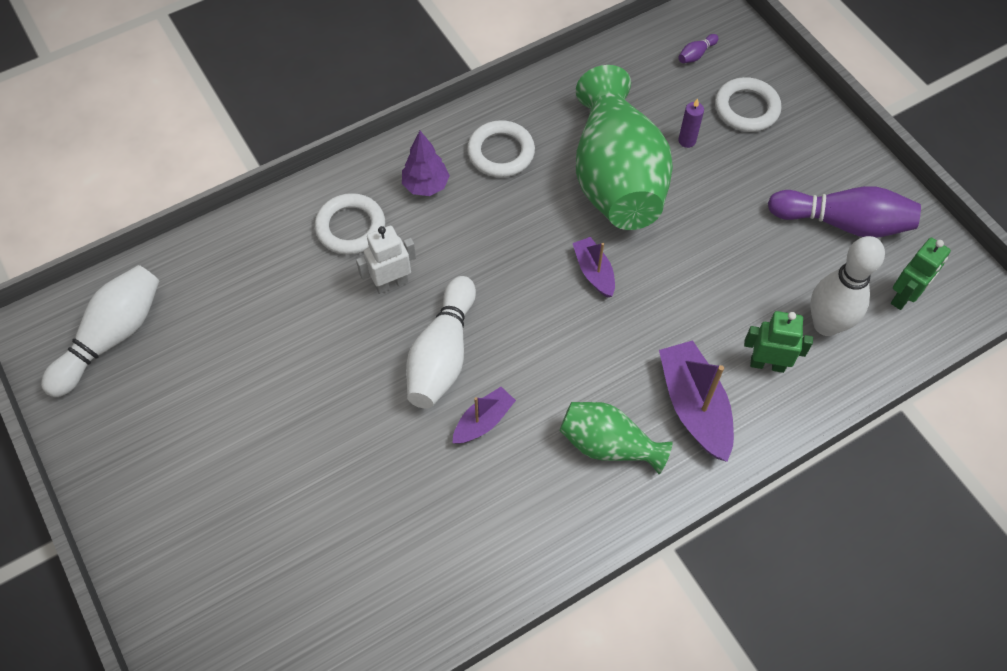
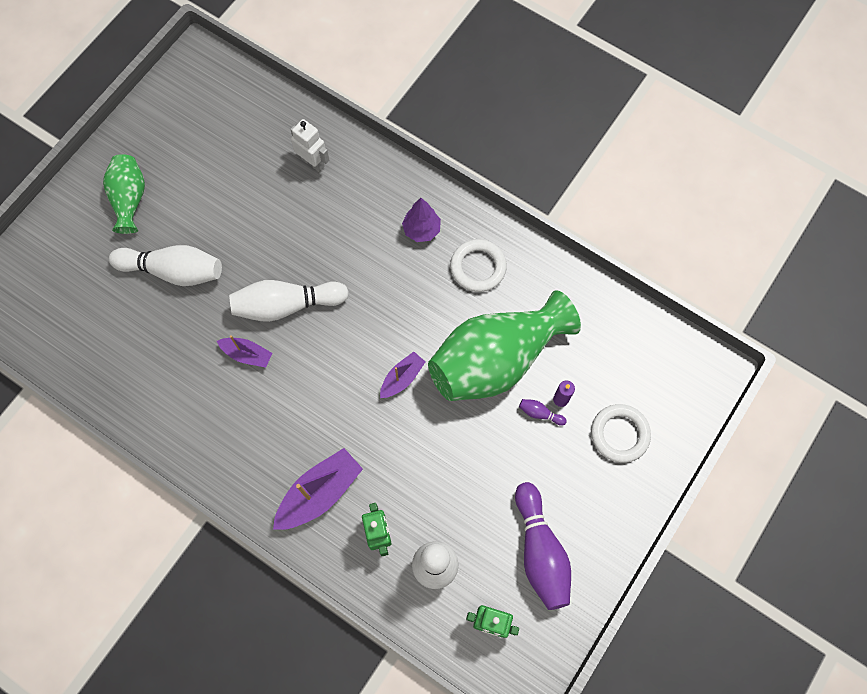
camera: 65 degrees right, 10 degrees up
(112, 337) = (211, 100): white bowling pin -> white bowling pin (174, 271)
(350, 227) = (361, 198): white ring -> none
(391, 283) = (328, 246): white robot -> white robot (313, 162)
(608, 445) = (263, 445): green vase -> green vase (130, 199)
(696, 54) = (656, 373): purple bowling pin -> purple bowling pin (540, 413)

